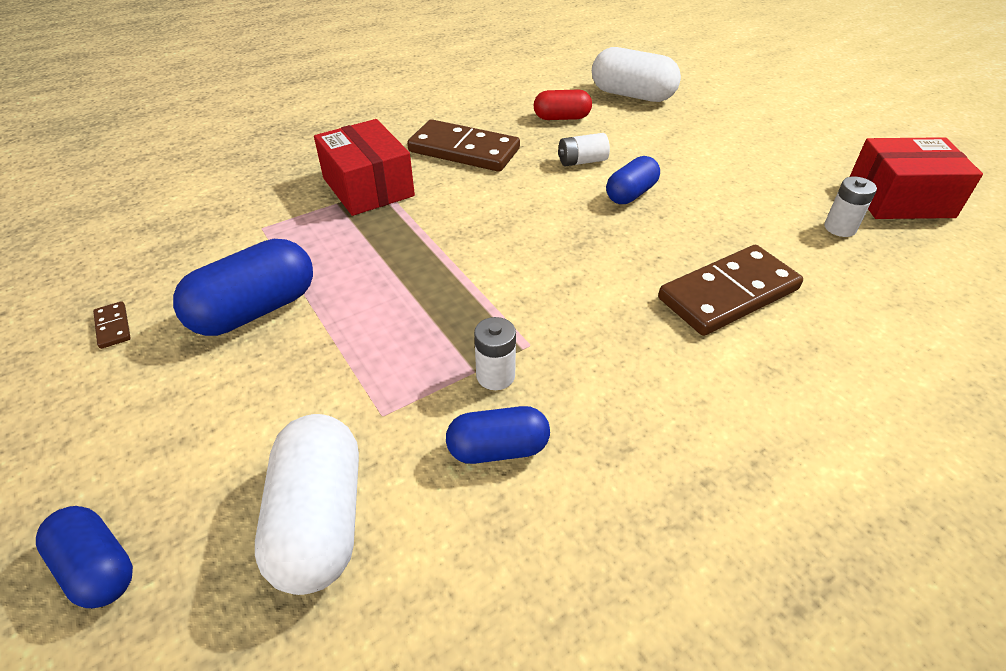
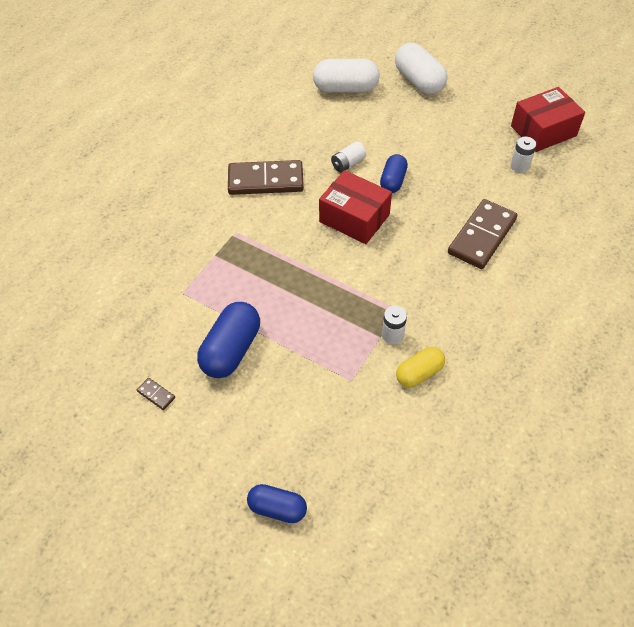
camera: 25 degrees left, 10 degrees up
(319, 520) = (361, 442): white capsule -> white capsule (419, 81)
(368, 187) = (225, 235): red box -> red box (354, 218)
(498, 449) = (419, 373): blue capsule -> yellow capsule
(561, 118) = (311, 127): red capsule -> none

